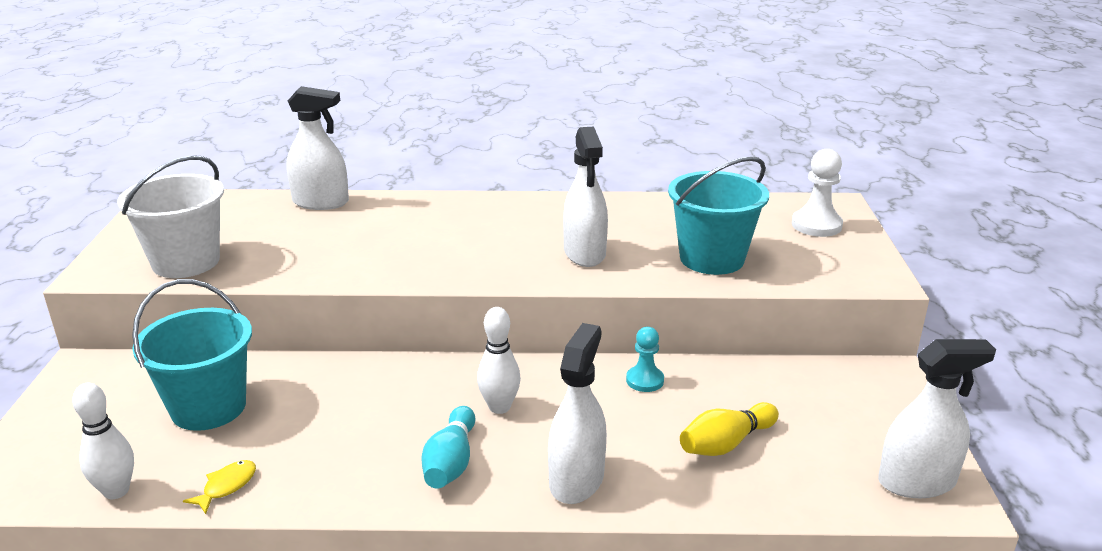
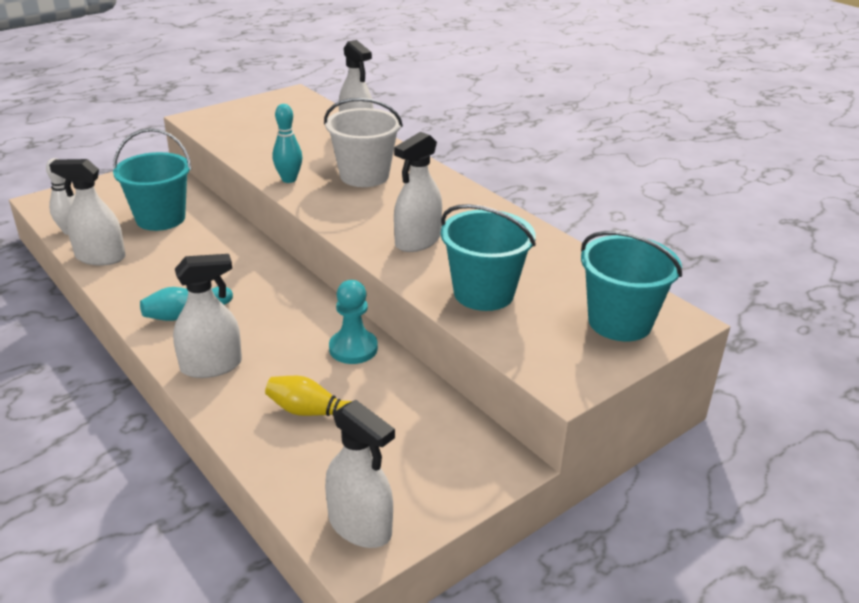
camera: 50 degrees right, 5 degrees up
(186, 262) = (235, 132): white bucket -> white bucket (364, 176)
(226, 486) = (100, 257): yellow fish -> white spray bottle
(357, 270) = (289, 179): none -> turquoise bowling pin
(499, 407) = (258, 306): white bowling pin -> none
(645, 380) = (353, 348): turquoise pawn -> turquoise pawn, size x1.50
(816, 225) = (619, 322): white pawn -> turquoise bucket

